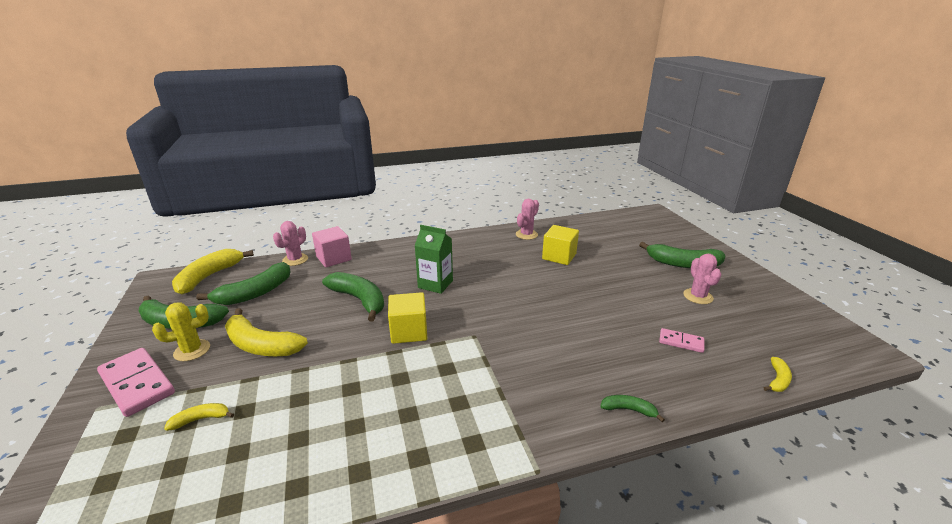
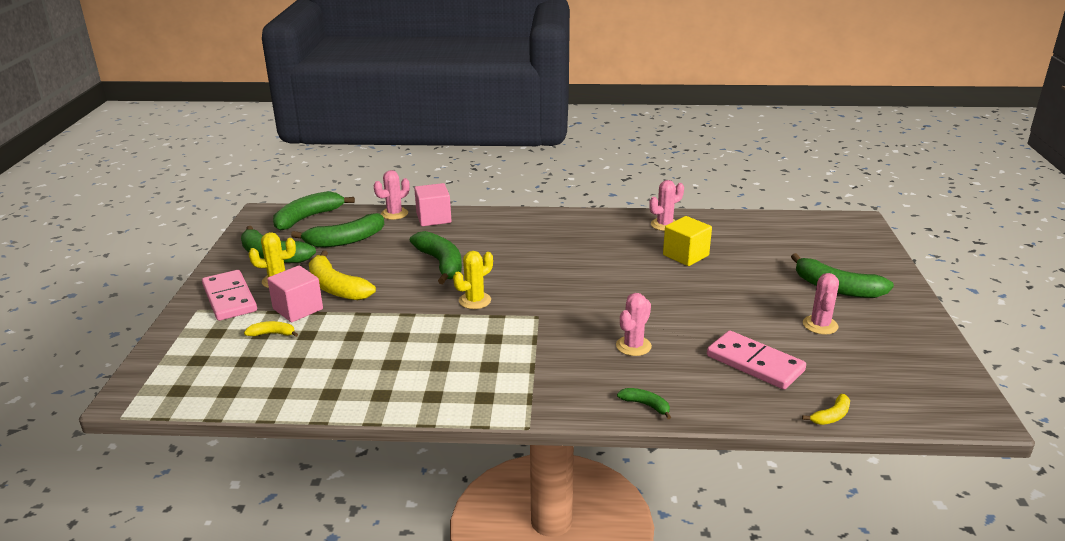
camera: 20 degrees right, 0 degrees up
(209, 277) = (308, 218): yellow banana -> green banana
(224, 380) = (298, 309): none -> pink cube
(409, 331) = (475, 301): yellow cube -> yellow cactus
(435, 284) = (526, 261): green carton -> none
(575, 348) = (633, 346): none -> pink cactus
(681, 342) = (755, 363): pink domino -> pink domino, size x1.89

